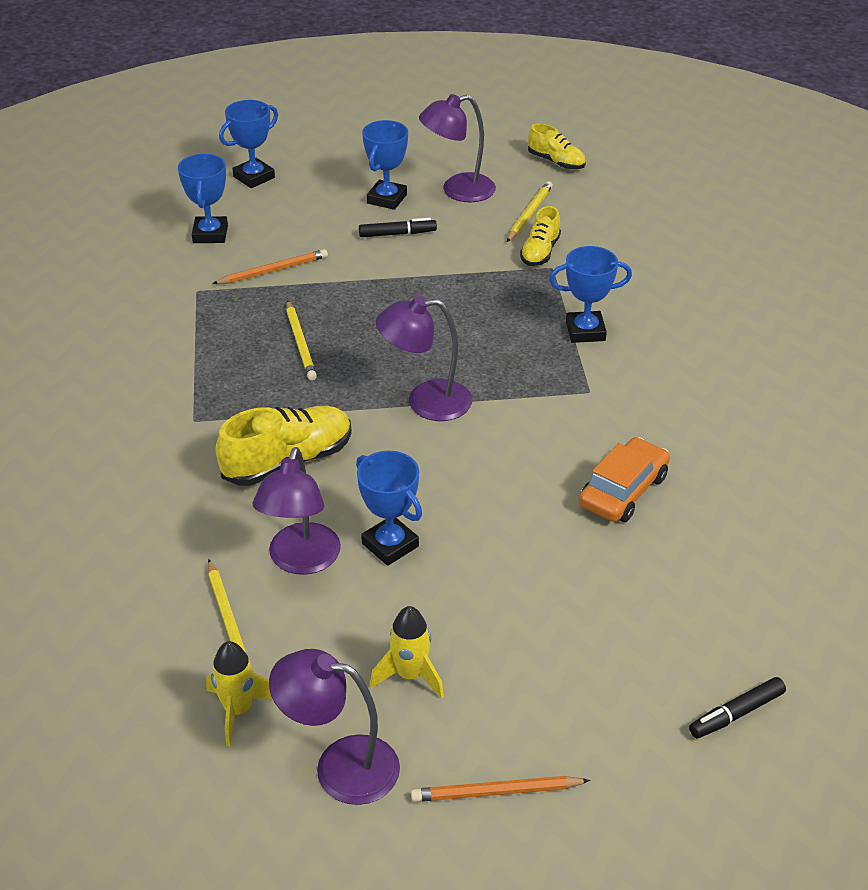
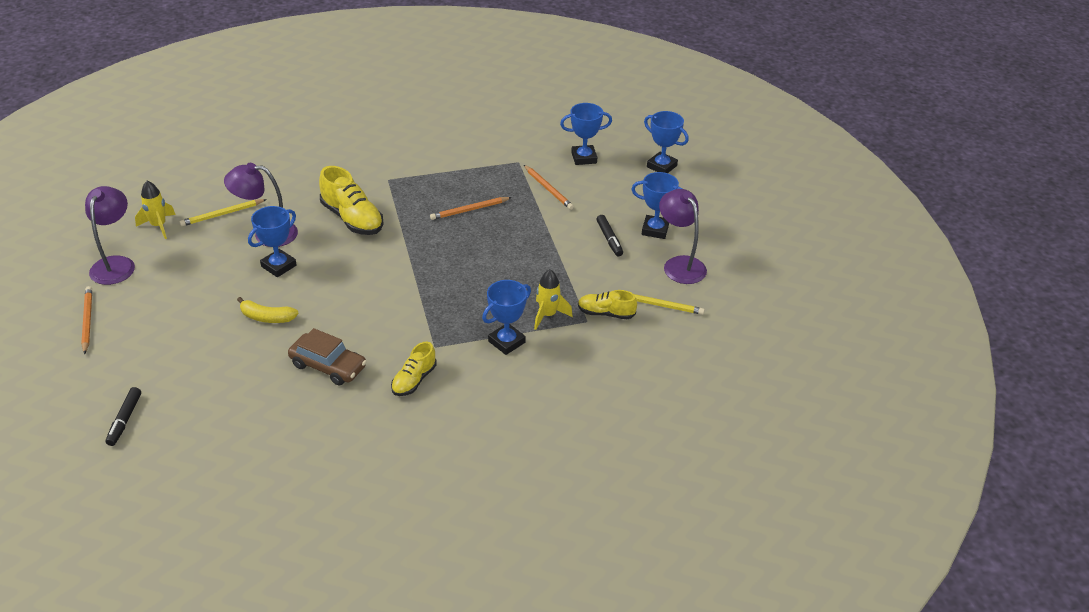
camera: 80 degrees right, 0 degrees up
(300, 343) = (469, 210): yellow pencil -> orange pencil
(410, 675) = (174, 283): yellow rocket -> yellow rocket (548, 315)
(425, 402) = (414, 269): purple lamp -> none
(513, 556) = (267, 317): none -> yellow banana
(556, 162) = (745, 316): yellow shoe -> yellow shoe (414, 380)
(585, 331) = (506, 342): blue trophy -> blue trophy turned 60 degrees clockwise
(623, 491) = (328, 366): orange car -> brown car
(736, 714) = (125, 420): black marker -> black marker turned 135 degrees counterclockwise

